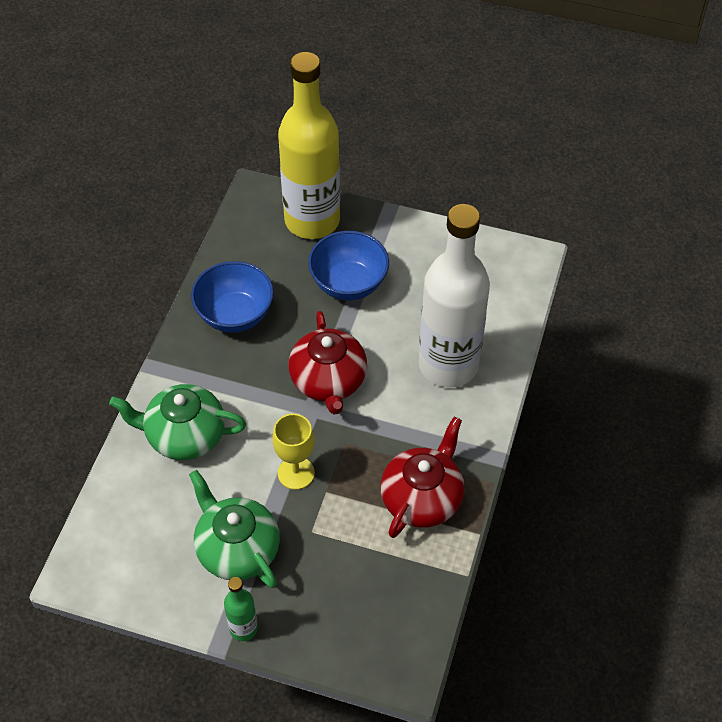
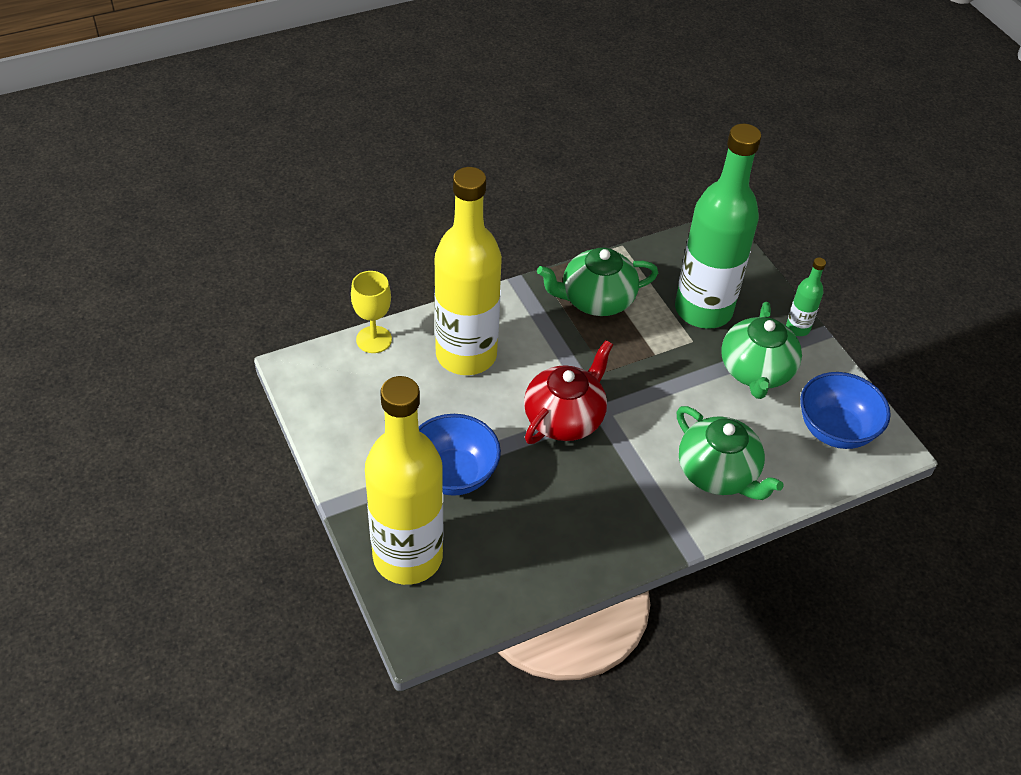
camera: 135 degrees left, 5 degrees down
(235, 315) = (575, 532): blue bowl -> blue bowl (835, 430)
(296, 473) = (662, 381): yellow goblet -> yellow goblet (374, 339)
(334, 571) = (703, 310): none -> green bottle
(422, 498) = (596, 300): red teapot -> green teapot
(448, 365) = (466, 355): white bottle -> yellow bottle

